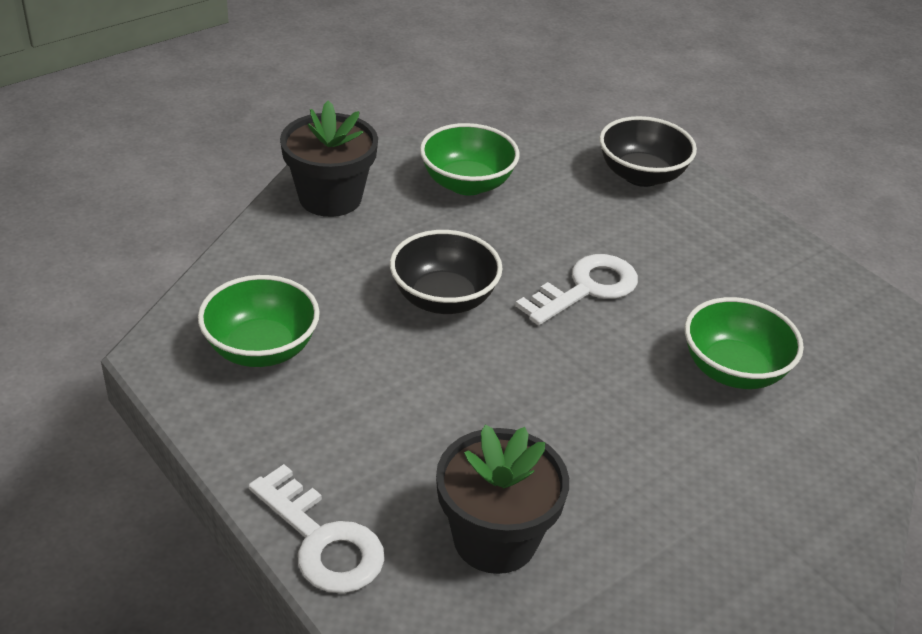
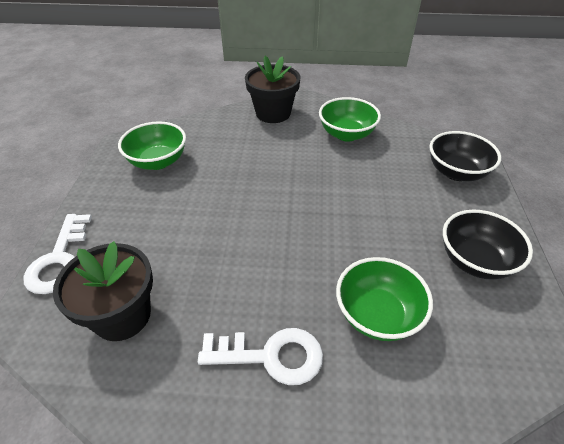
camera: 45 degrees right, 5 degrees up
(444, 299) = (262, 181): black bowl -> black bowl (475, 261)
(586, 288) = (344, 215): white key -> white key (270, 356)

